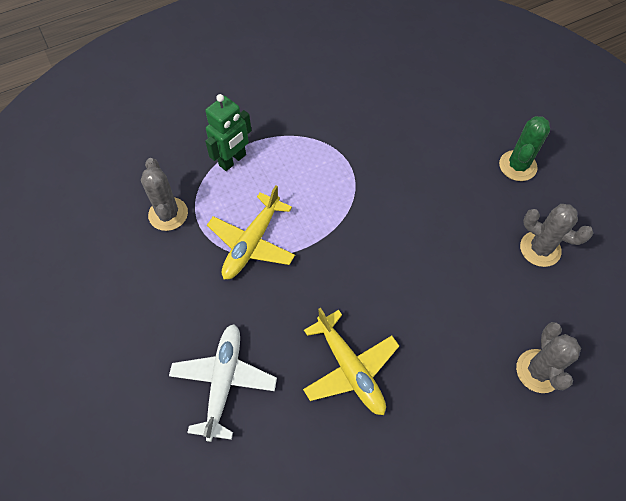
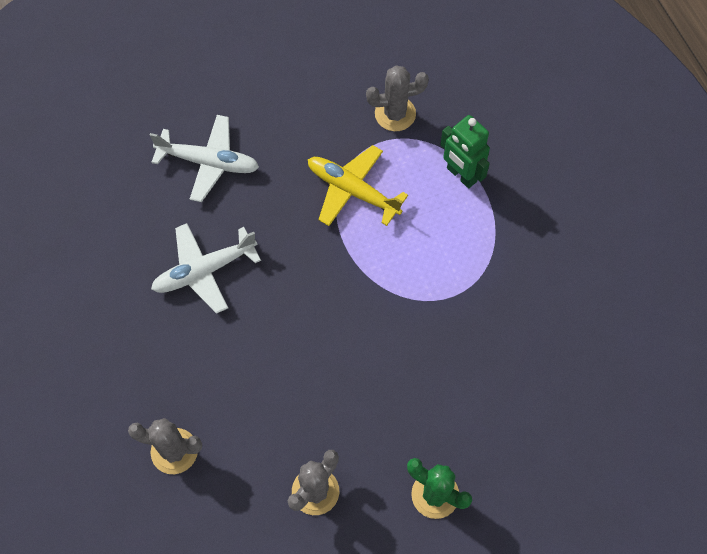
camera: 95 degrees right, 5 degrees up
(350, 368) = (205, 271): yellow plane -> white plane

